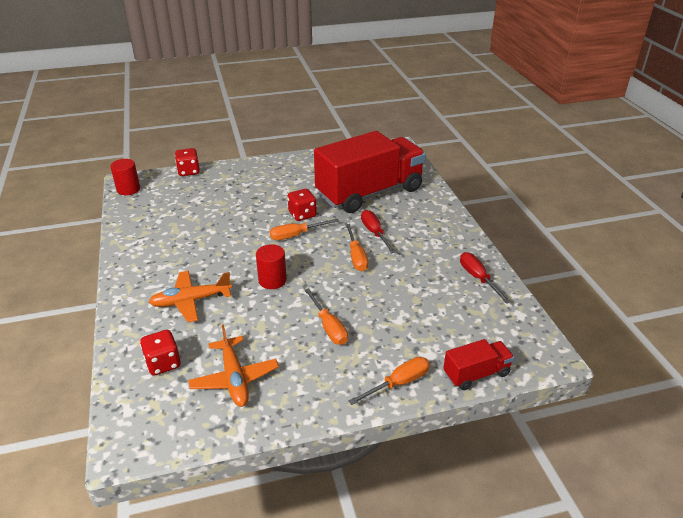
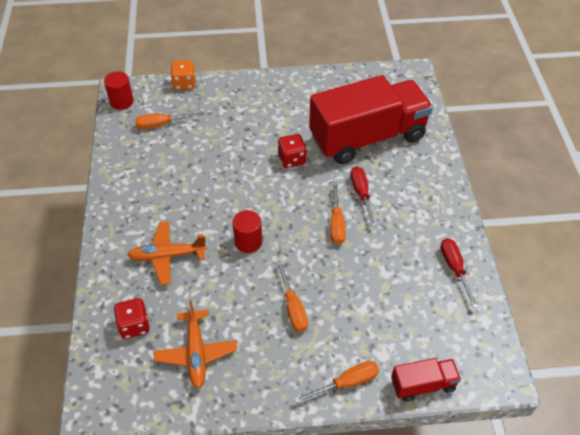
camera: 10 degrees right, 15 degrees up
(188, 171) = (184, 84): red dice -> orange dice
(296, 235) = (281, 186): orange screwdriver -> orange screwdriver (162, 124)

